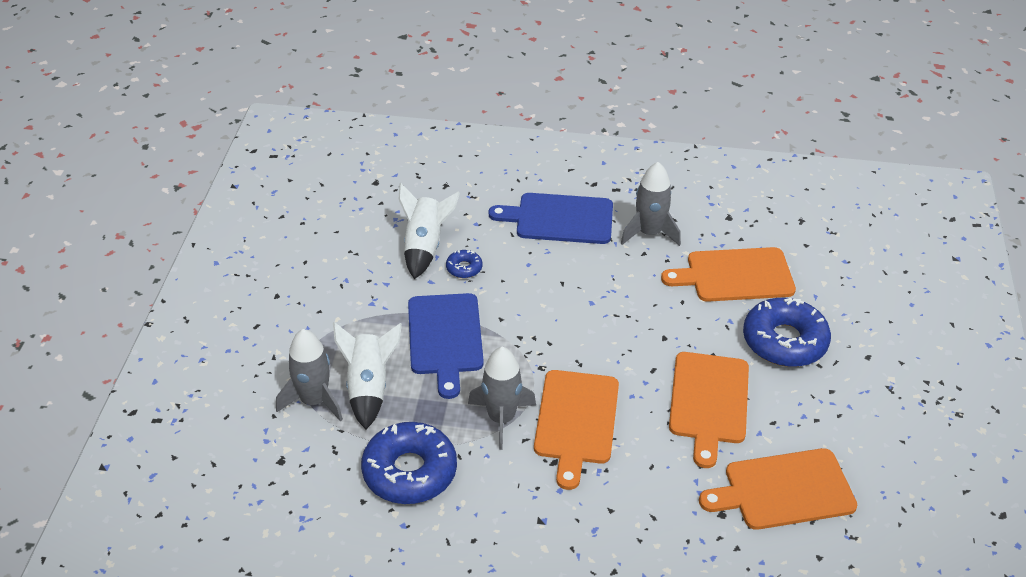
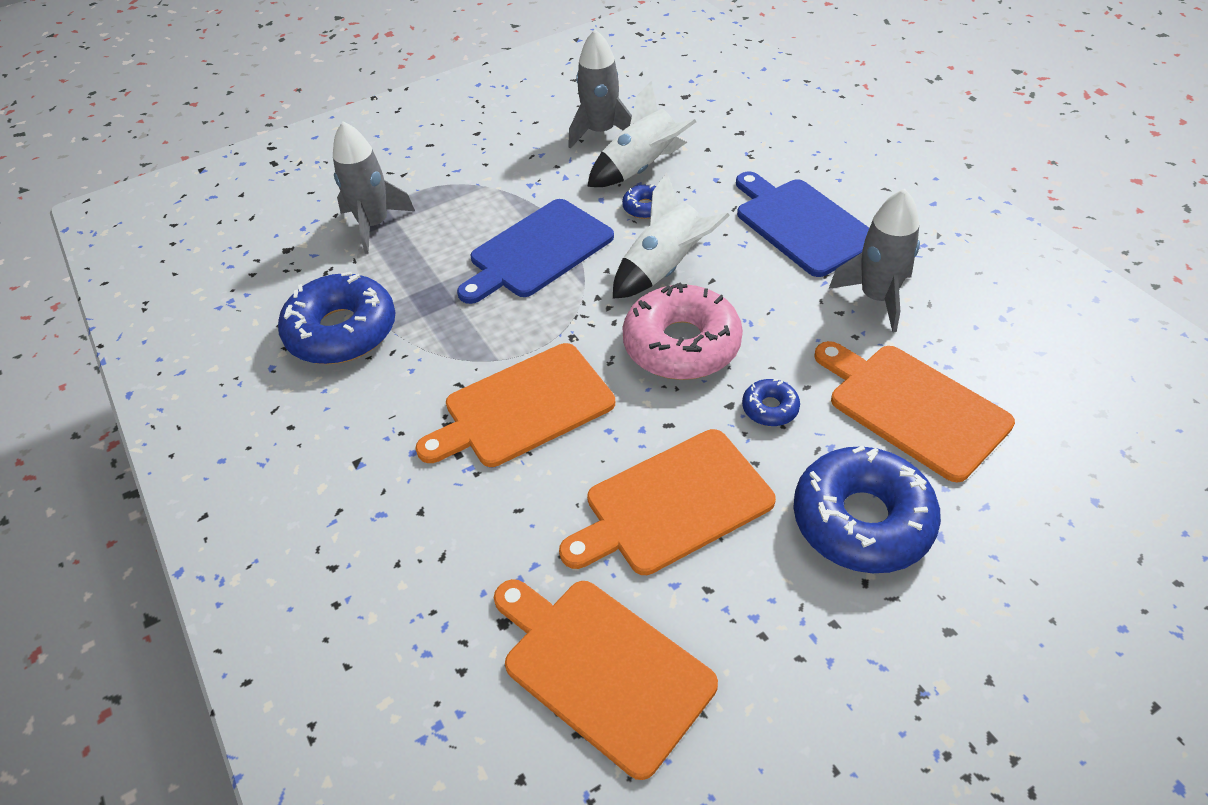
camera: 55 degrees right, 5 degrees up
(369, 388) = (422, 245): white rocket -> white rocket (664, 269)
(501, 418) = (470, 350): grey rocket -> grey rocket (600, 132)
(599, 327) = (681, 345): none -> pink donut
(682, 324) = (770, 408): none -> blue donut

